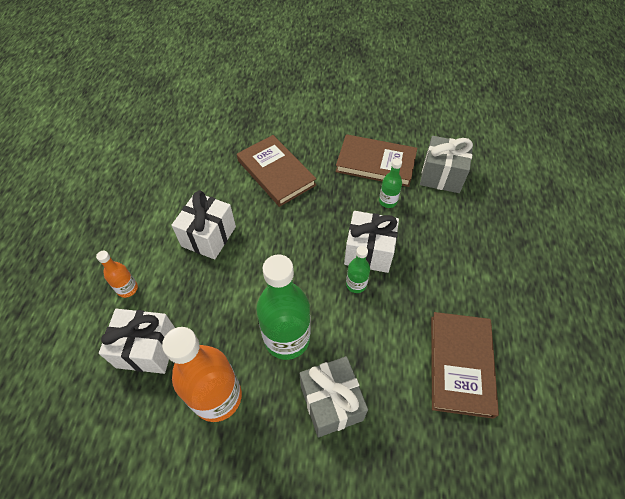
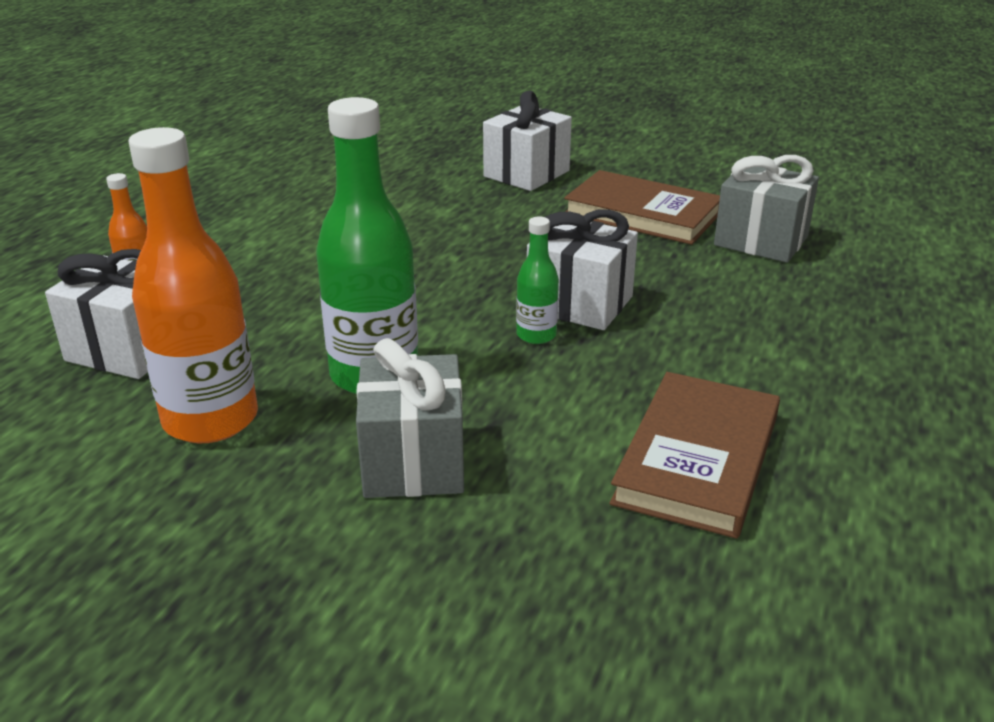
camera: 15 degrees right, 25 degrees down
(208, 236) = (306, 251): white gift -> white gift (526, 174)
(276, 172) = (459, 203): brown book -> none
(388, 201) = (644, 255): green bottle -> none

